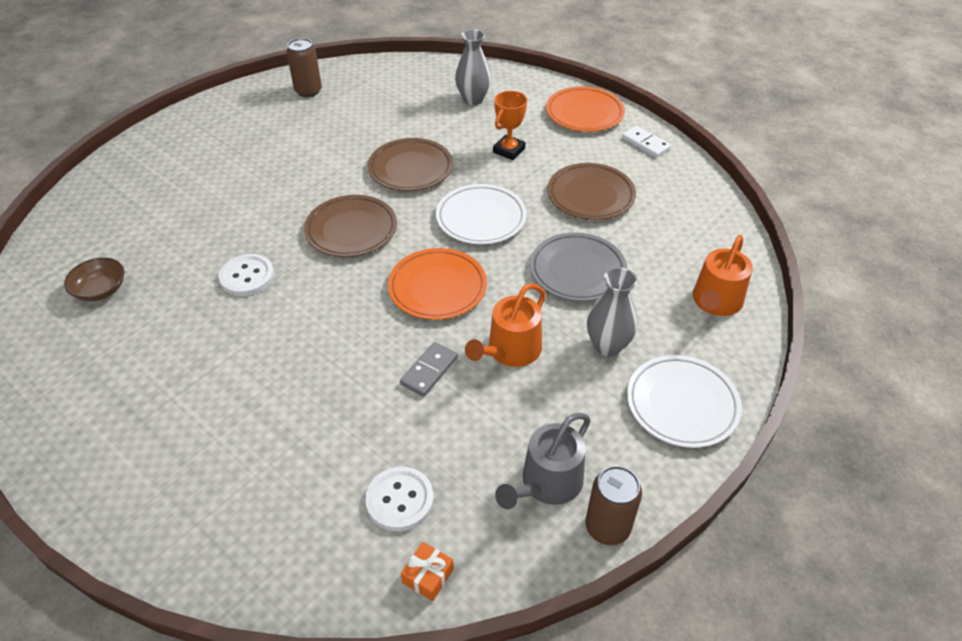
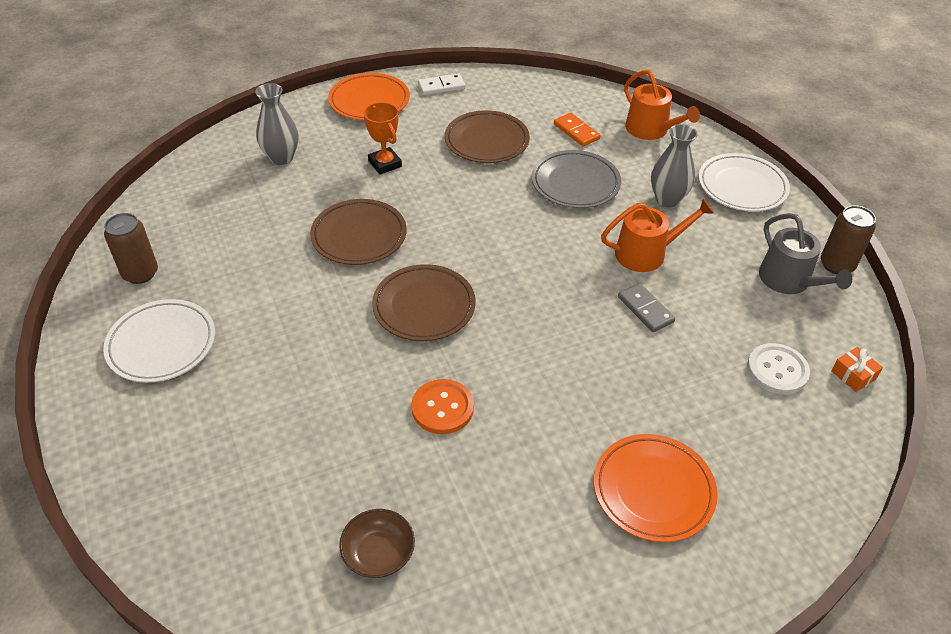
camera: 65 degrees left, 0 degrees up
(247, 276) = (442, 408): white button -> orange button
(437, 288) = (545, 272): orange plate -> orange plate (653, 490)
(481, 218) = (470, 214): white plate -> white plate (162, 344)
(510, 350) = (646, 253): orange watering can -> orange watering can turned 75 degrees counterclockwise
(660, 248) = (576, 131): none -> orange domino

